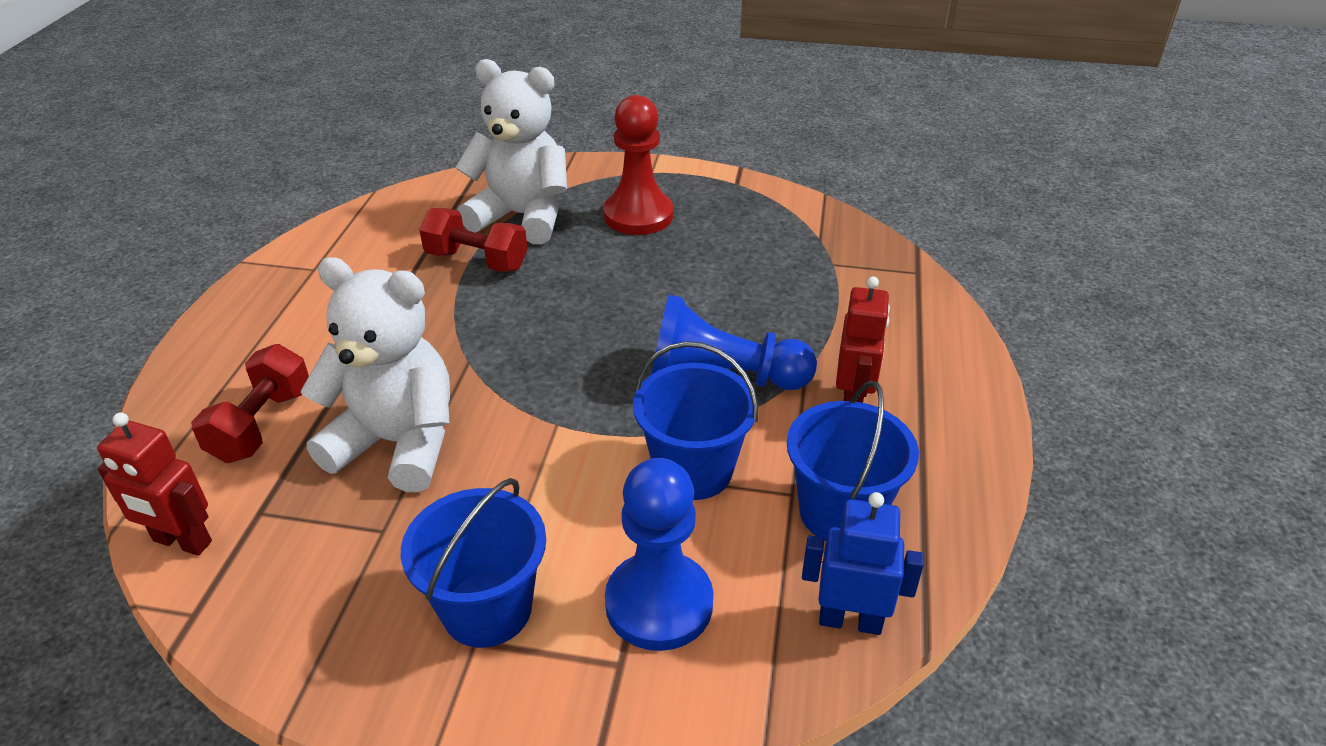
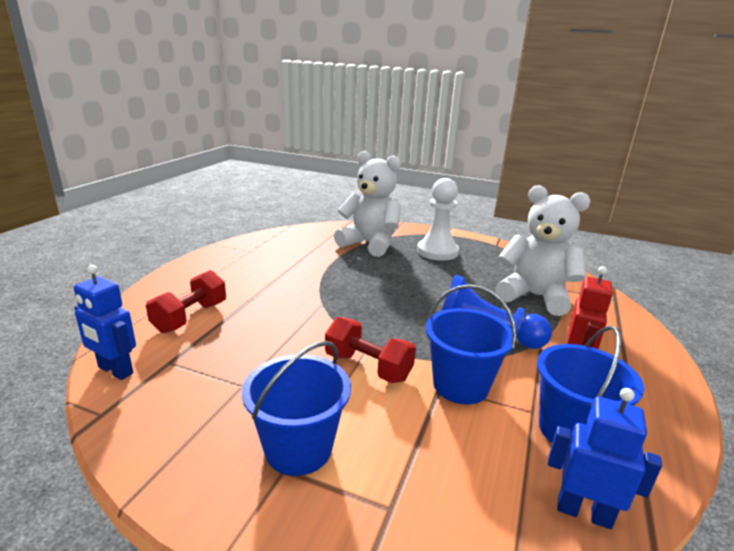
camera: 10 degrees right, 15 degrees down
(182, 542) = (115, 370): red robot -> blue robot
(398, 443) = (267, 339): white teddy bear -> white teddy bear (534, 296)
(477, 261) = (340, 259): red dumbbell -> red dumbbell (368, 367)
(638, 215) = (437, 252): red pawn -> white pawn
(659, 603) = (427, 469): blue pawn -> none

